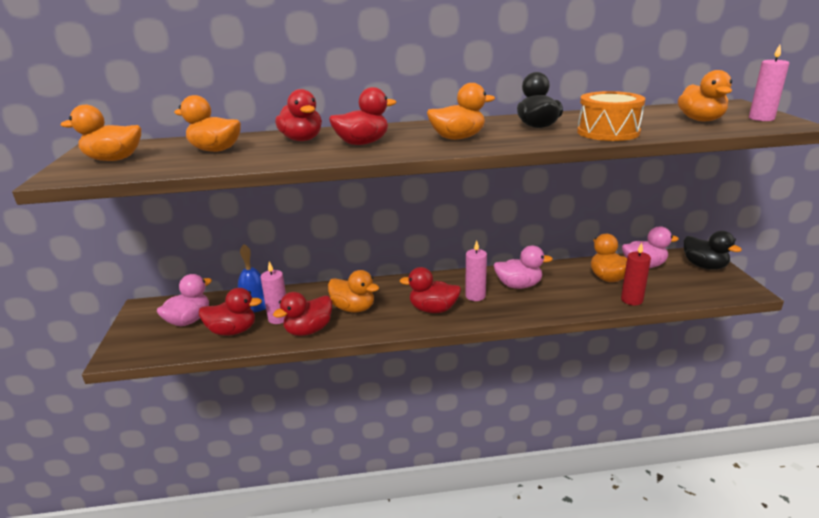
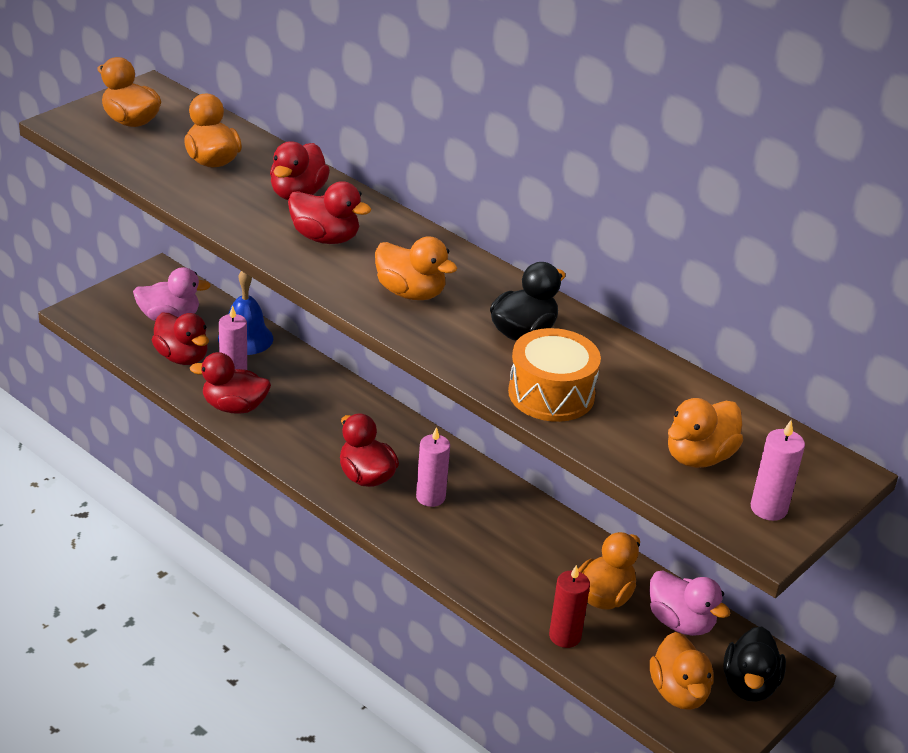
camera: 45 degrees right, 10 degrees up
(353, 308) = (305, 416): orange duck -> orange duck (679, 692)
(518, 285) = (495, 523): pink duck -> none

